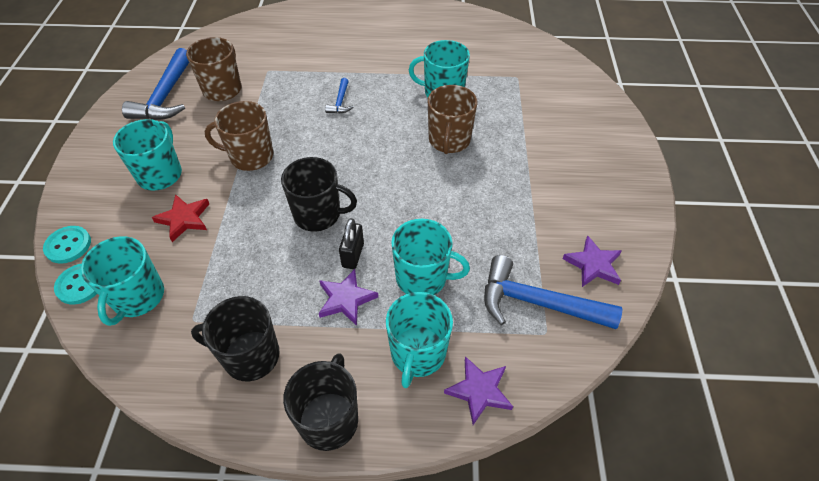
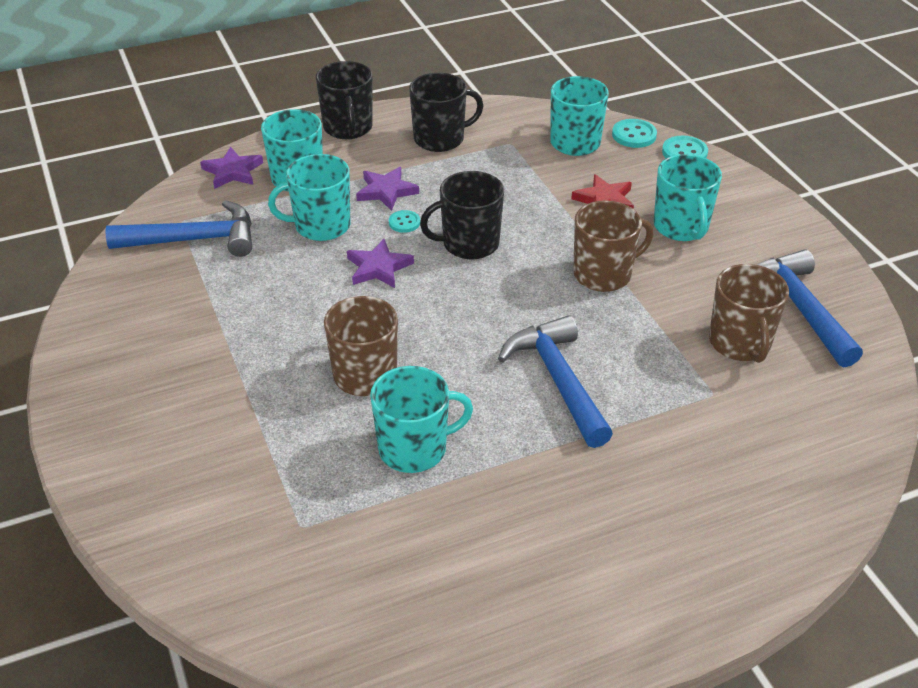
camera: 155 degrees right, 10 degrees down
(340, 102) = (558, 380): blue hammer -> blue hammer, size x2.07
(353, 255) = (404, 222): black padlock -> turquoise button
(593, 264) = (137, 288): purple star -> purple star (378, 267)

